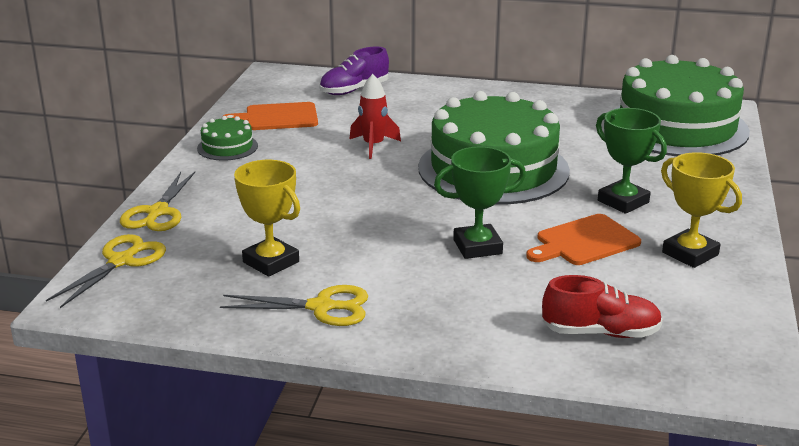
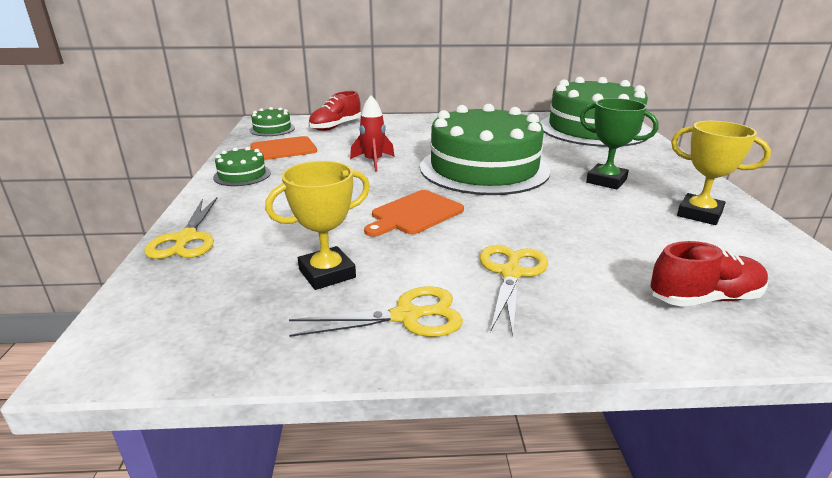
camera: 15 degrees left, 0 degrees up
(121, 261) = (153, 297): yellow scissors -> yellow scissors (511, 273)
(271, 262) = (327, 273): yellow trophy -> yellow trophy turned 60 degrees counterclockwise
(279, 86) = (272, 129): none -> green cake
(354, 90) = (336, 127): purple shoe -> red shoe
(477, 247) = (520, 231): green trophy -> none
(584, 242) = (607, 215): orange cutting board -> orange cutting board (414, 214)

